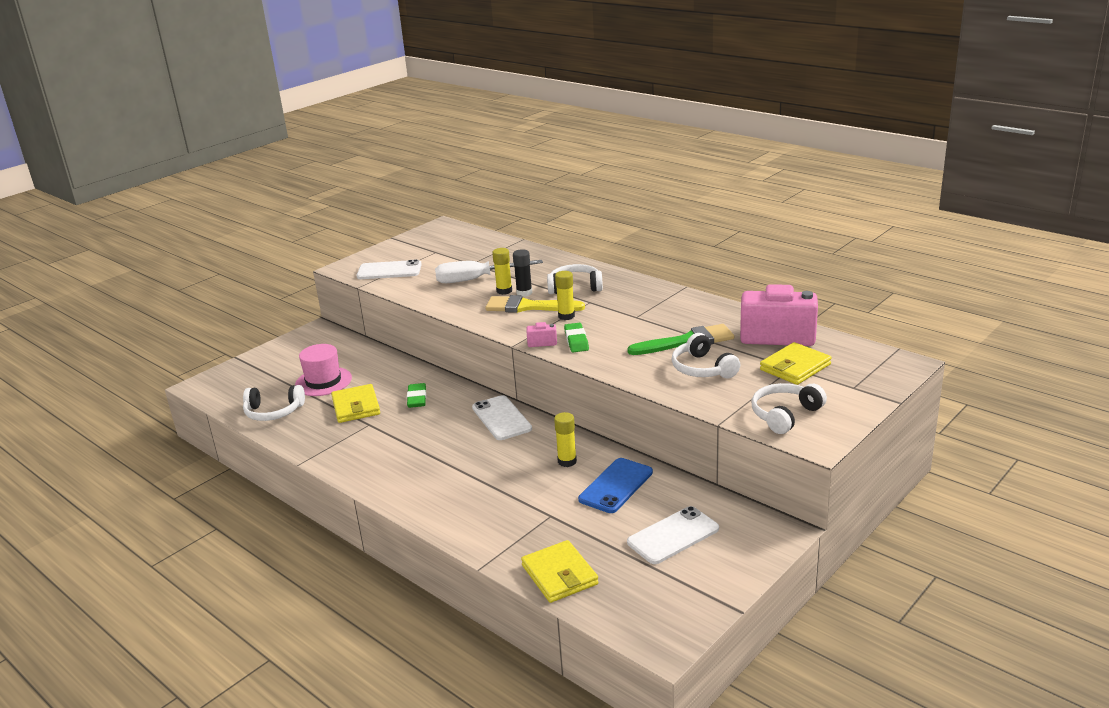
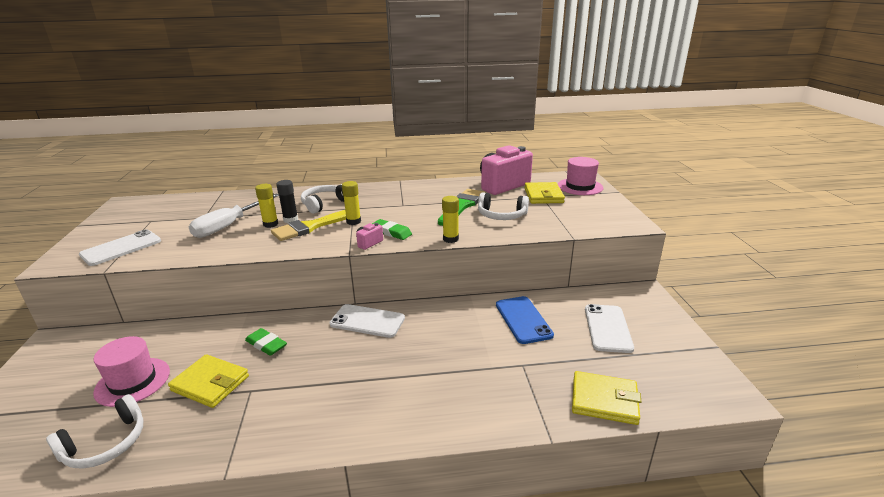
camera: 50 degrees left, 0 degrees up
(567, 461) = (466, 323): yellow glue stick -> yellow glue stick (450, 239)
(785, 415) = (591, 218): white headphones -> none
(864, 375) = (580, 187): none -> pink hat

